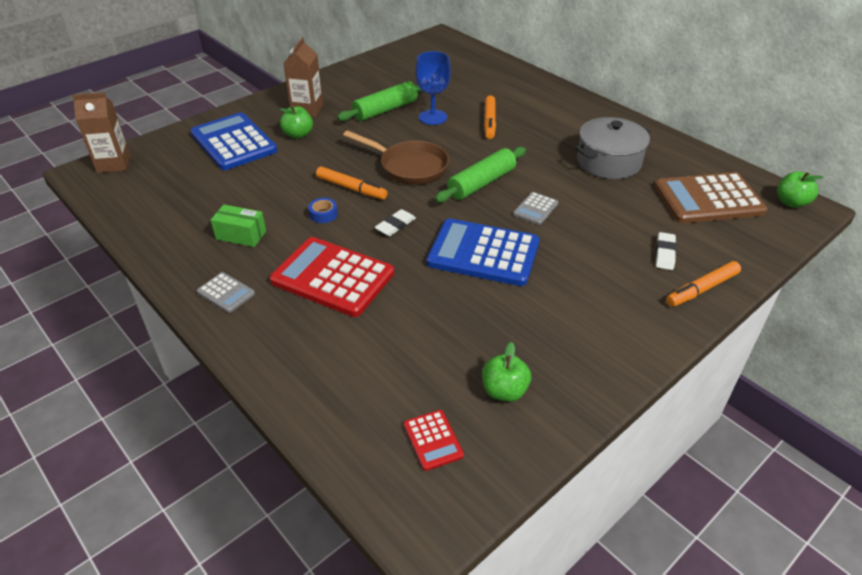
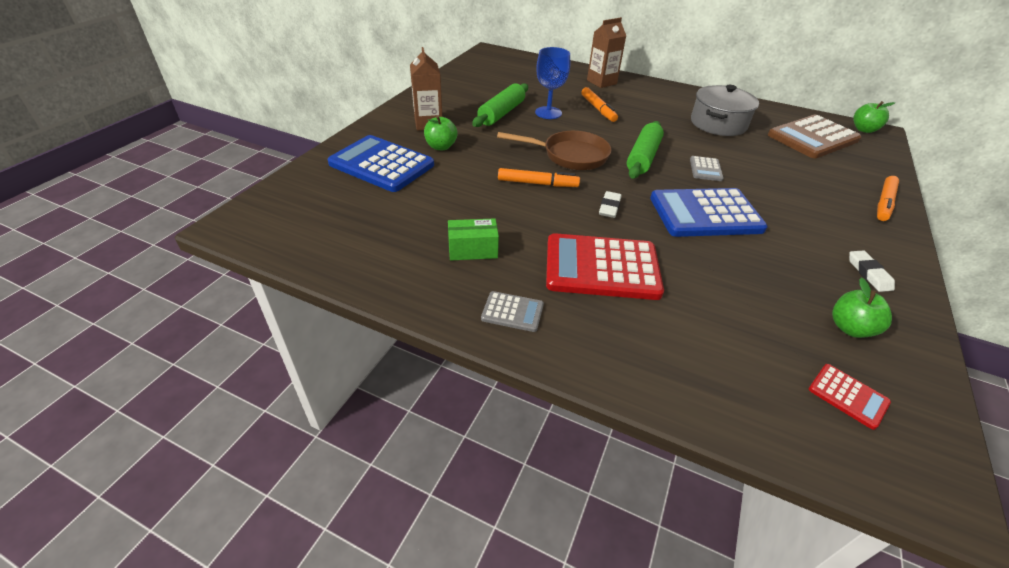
camera: 25 degrees left, 0 degrees up
(114, 164) = (262, 209): brown carton -> brown carton (601, 82)
(323, 214) = (535, 212): blue tape -> none
(664, 253) = (831, 183): white eraser -> white eraser (868, 273)

